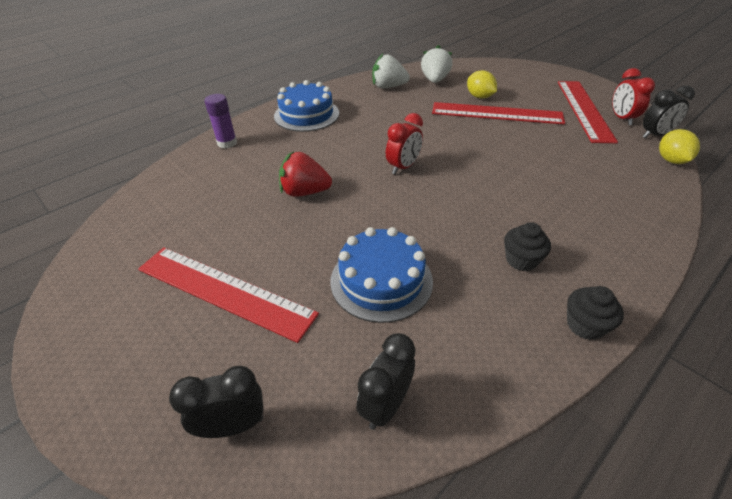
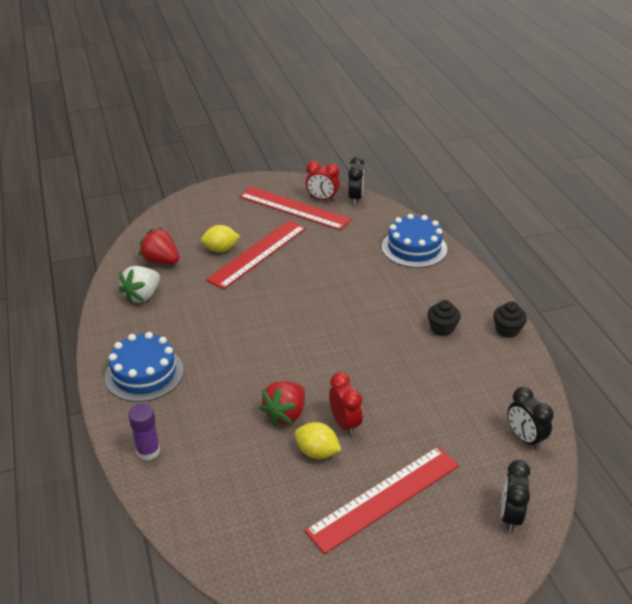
camera: 65 degrees left, 5 degrees down
(381, 280) = (423, 404): blue cake -> blue cake (414, 248)
(403, 167) = (295, 340): red clock -> red clock (345, 424)
(435, 80) = (161, 261): white strawberry -> red strawberry
(671, 160) = (388, 210): yellow lemon -> yellow lemon (317, 452)

